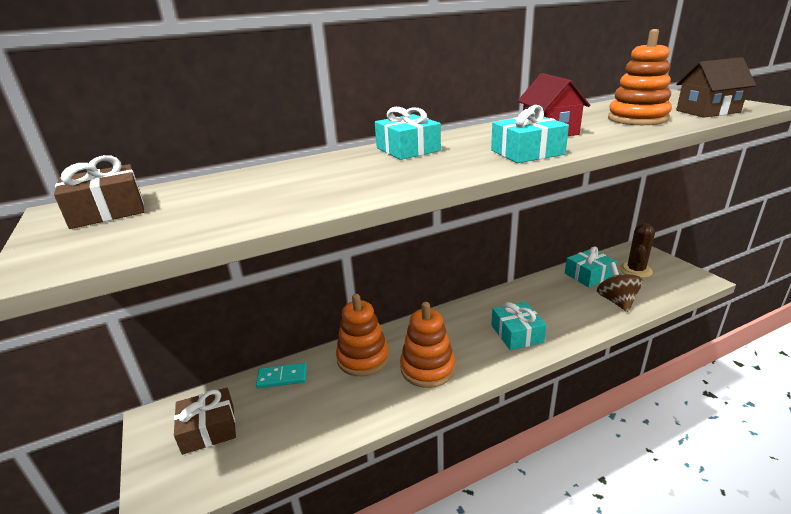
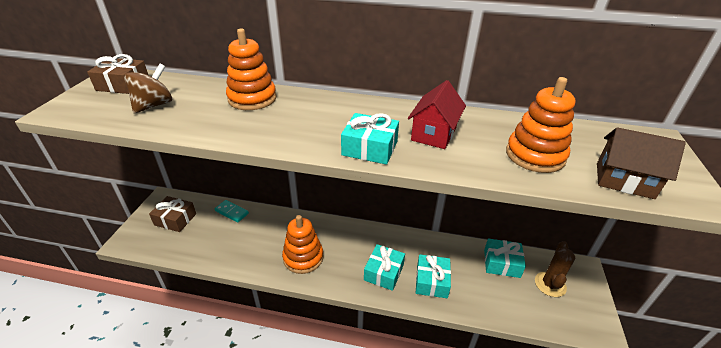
camera: 35 degrees right, 10 degrees up
(363, 358) = (279, 227): orange stacking toy -> orange stacking toy (252, 98)
(408, 149) = (314, 105): turquoise gift -> turquoise gift (431, 281)
(616, 301) = (491, 298): brown spinning top -> brown spinning top (154, 105)
(635, 270) = (550, 284): brown cactus -> brown cactus turned 45 degrees counterclockwise

